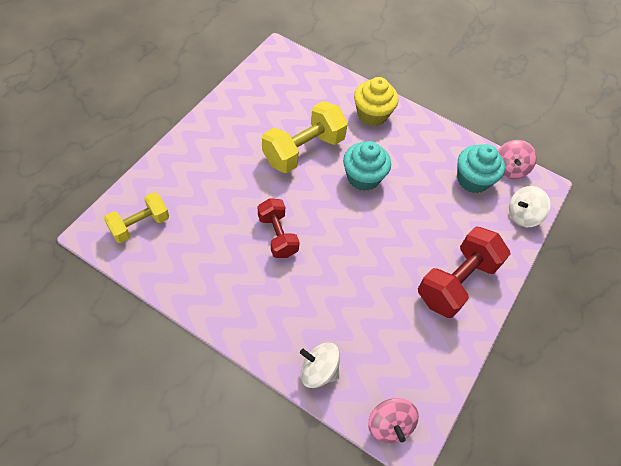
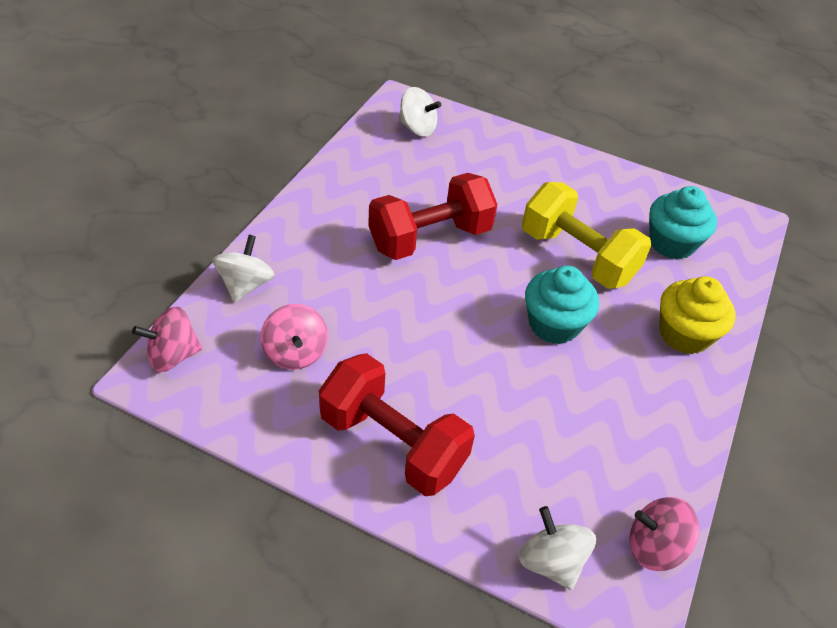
camera: 85 degrees right, 10 degrees down
(140, 225) = (417, 128): yellow dumbbell -> white spinning top
(277, 235) = (430, 238): red dumbbell -> red dumbbell, size x1.58
(386, 336) = (295, 353): none -> pink spinning top
(473, 180) = (604, 479): turquoise cupcake -> turquoise cupcake (671, 243)

